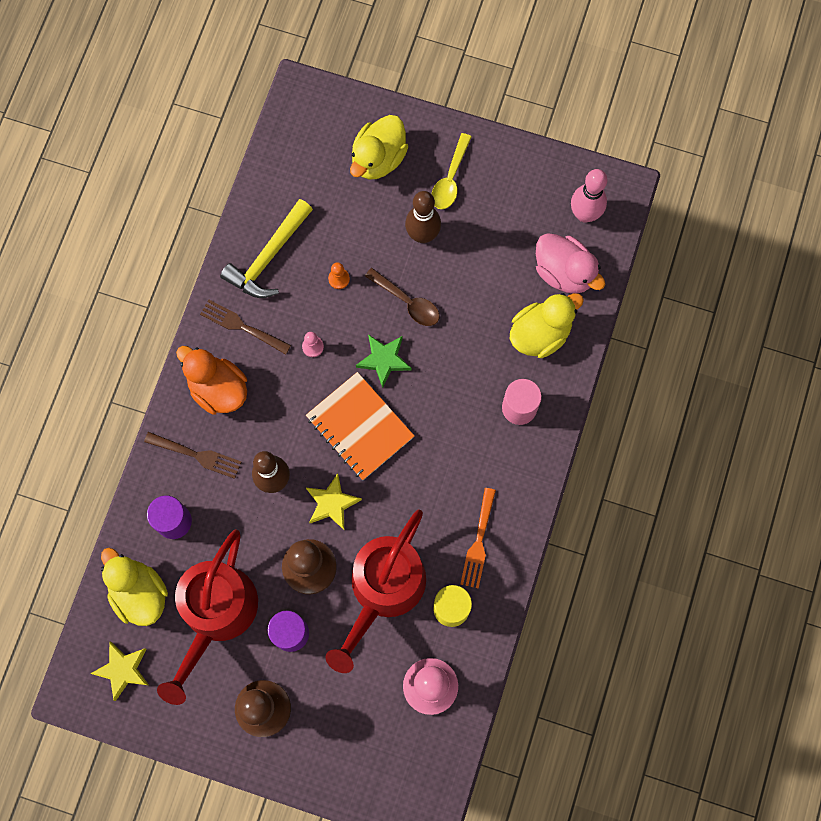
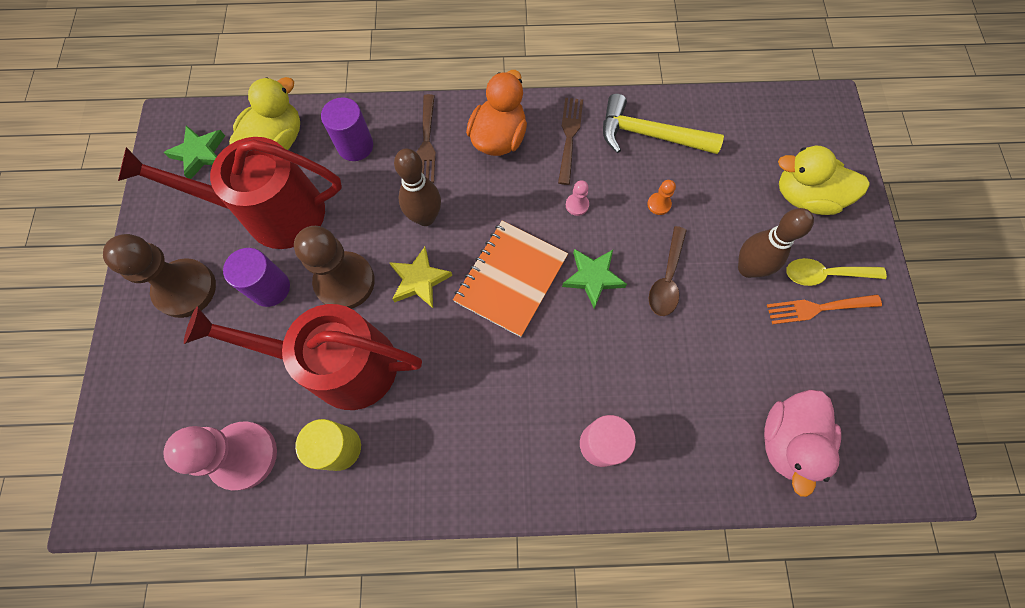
camera: 70 degrees right, 5 degrees down
(123, 670) = (200, 154): yellow star -> green star
(478, 542) = (425, 452): orange fork -> orange fork (818, 308)
(540, 334) = (699, 438): yellow duck -> none
(584, 214) = (870, 440): pink bowling pin -> none

